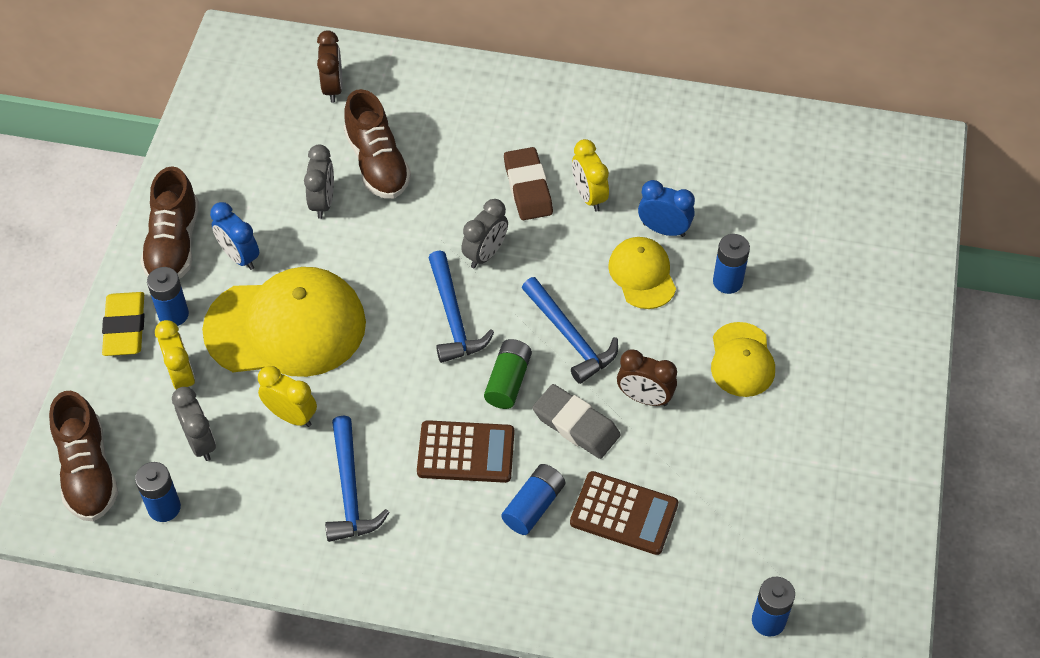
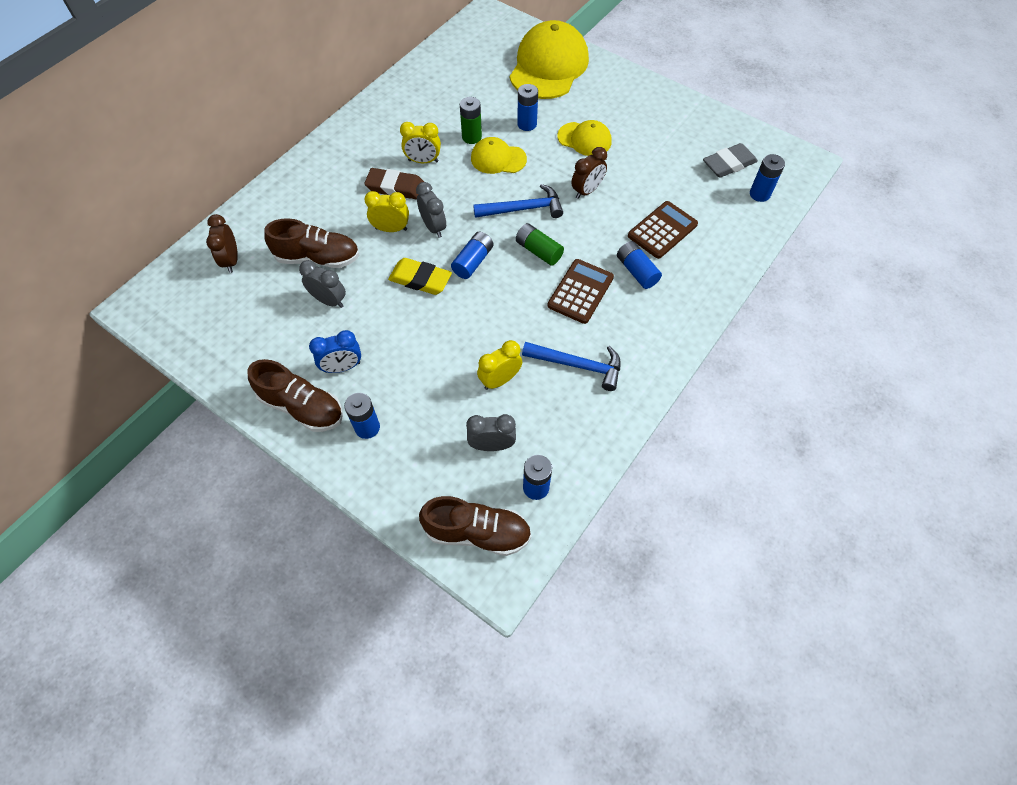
camera: 65 degrees left, 5 degrees up
(125, 327) = (358, 465): yellow eraser -> yellow eraser (420, 279)
(181, 377) = (427, 439): yellow clock -> yellow clock (391, 229)
(286, 326) = (422, 358): yellow cap -> yellow cap (548, 66)
(333, 88) = (231, 260): brown clock -> brown clock turned 120 degrees counterclockwise
(453, 317) = (473, 261): blue hammer -> blue battery
(576, 425) = (589, 229): grey eraser -> grey eraser (729, 164)
(664, 230) = (471, 137): blue clock -> green battery

